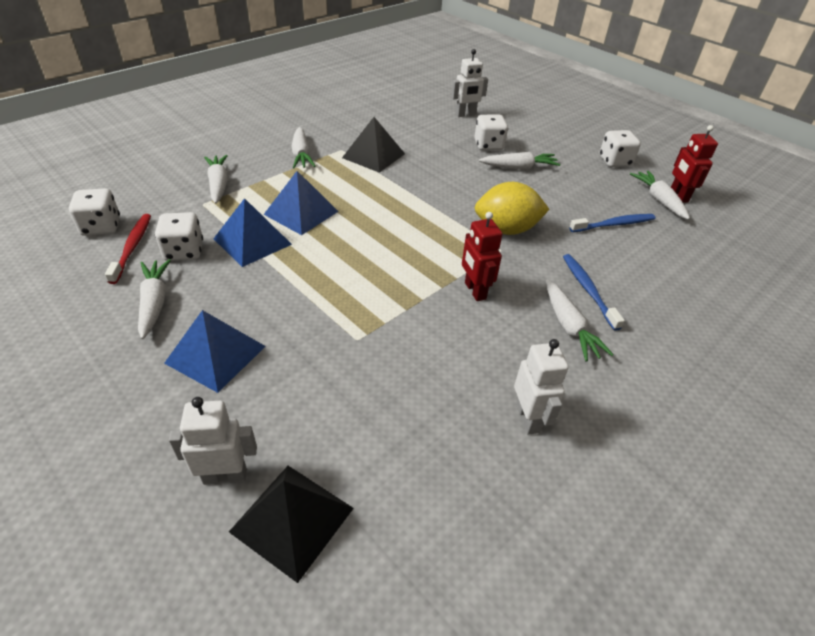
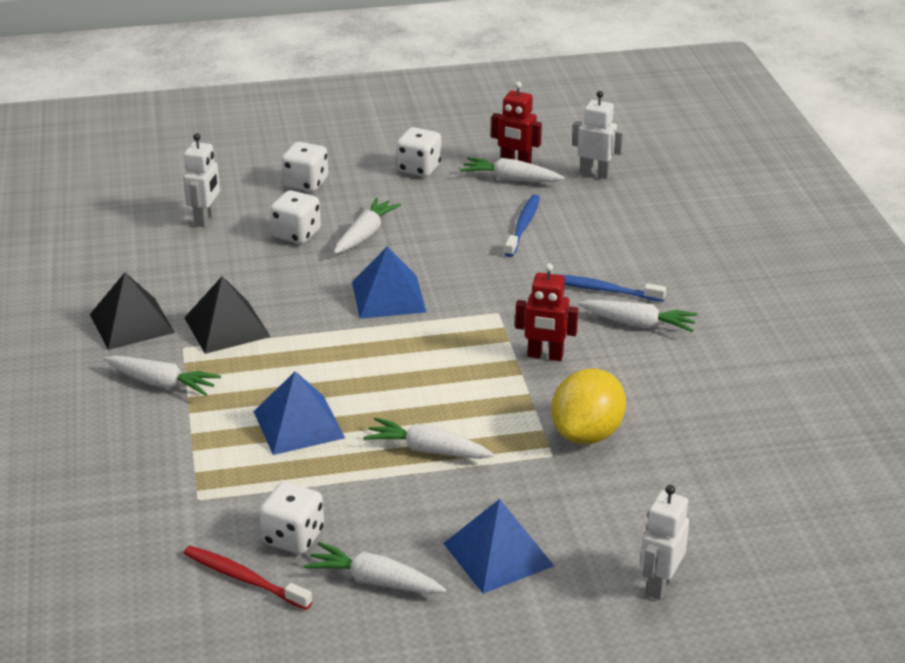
camera: 55 degrees left, 10 degrees down
(101, 227) = (169, 598): white dice -> white dice (306, 183)
(218, 184) = (164, 474): white carrot -> white carrot (428, 450)
(252, 241) = (322, 478): blue pyramid -> blue pyramid (388, 297)
(292, 519) = (730, 558): black pyramid -> black pyramid (131, 323)
(506, 229) = (469, 294): yellow lemon -> yellow lemon (587, 434)
(528, 418) = (721, 395): white robot -> white robot (595, 174)

